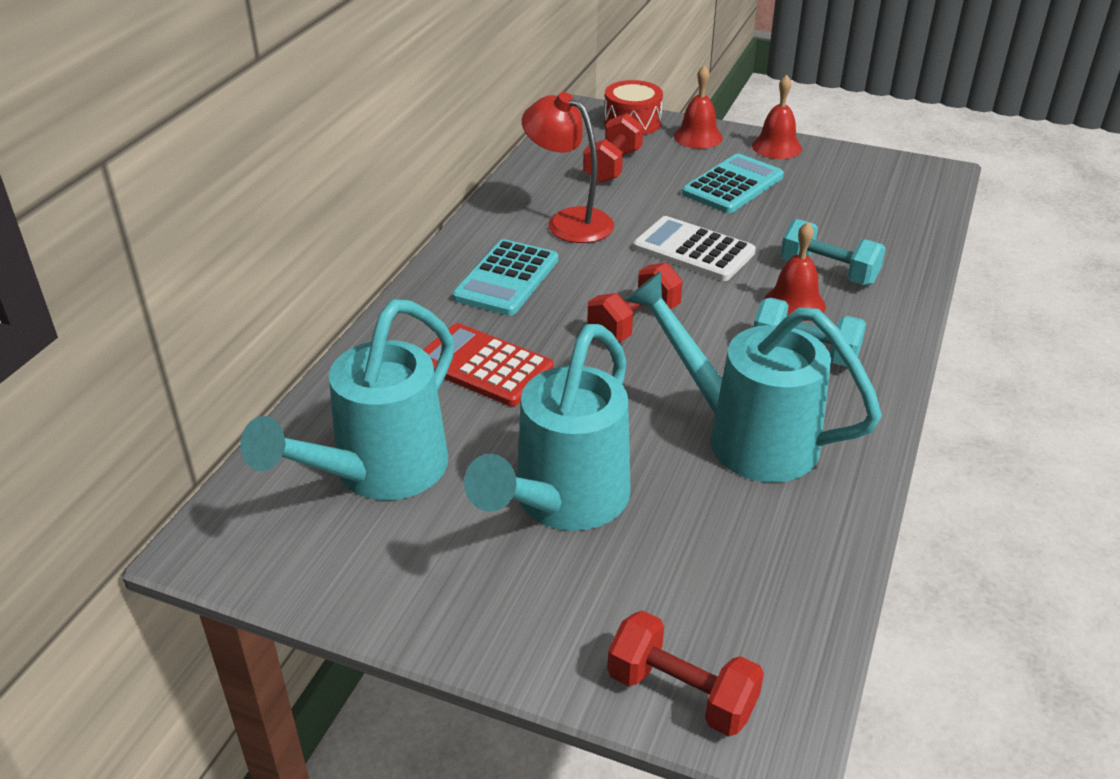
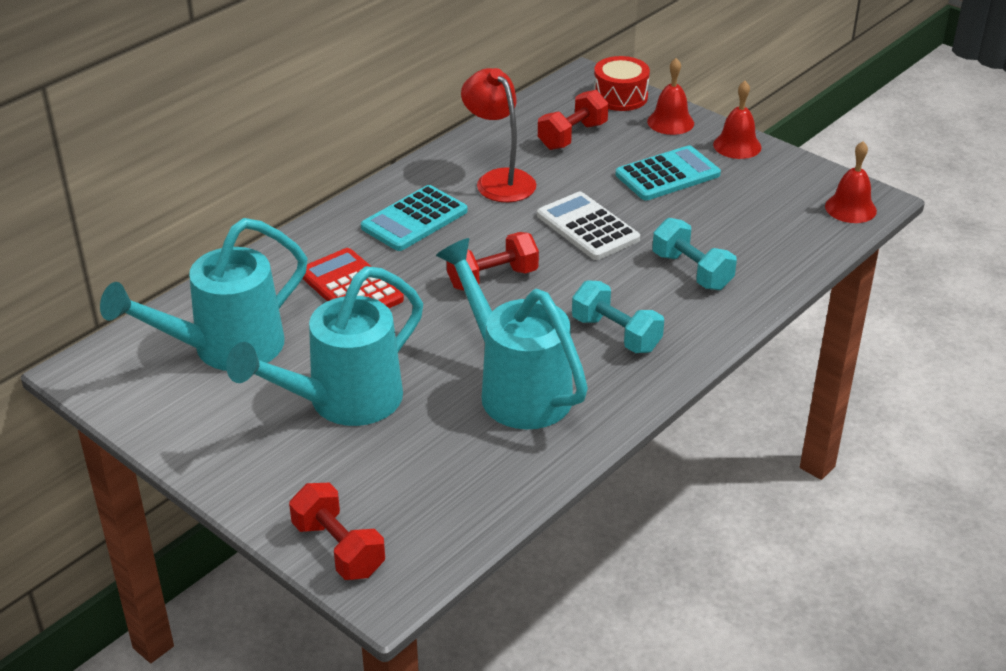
camera: 20 degrees right, 0 degrees up
(794, 303) = (639, 292): red bell -> red bell (850, 208)

